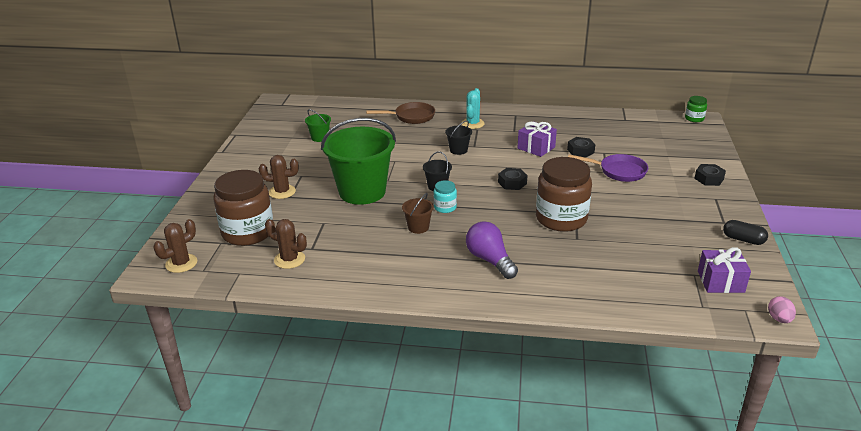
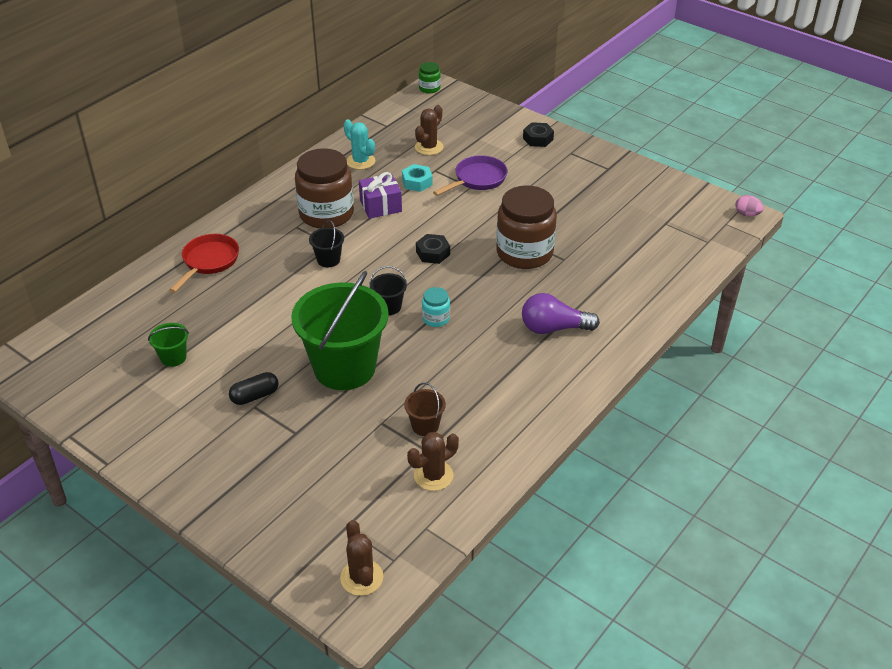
camera: 60 degrees left, 10 degrees up
(248, 232) = (344, 495): brown jar -> brown jar (326, 214)
(282, 192) = (278, 436): brown cactus -> brown cactus (429, 147)
(411, 117) = (209, 262): brown pan -> red pan
(418, 227) = (456, 353): brown bucket -> brown bucket (425, 426)
(472, 124) = (280, 224): turquoise cactus -> turquoise cactus (360, 161)
(580, 151) = (417, 182): black nut -> turquoise nut
(720, 281) = (684, 215): purple gift -> none
(743, 240) = (640, 173): black capsule -> black capsule (255, 396)

